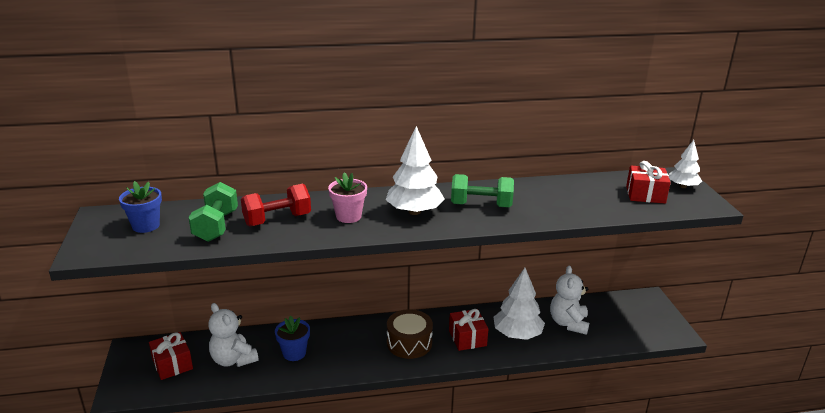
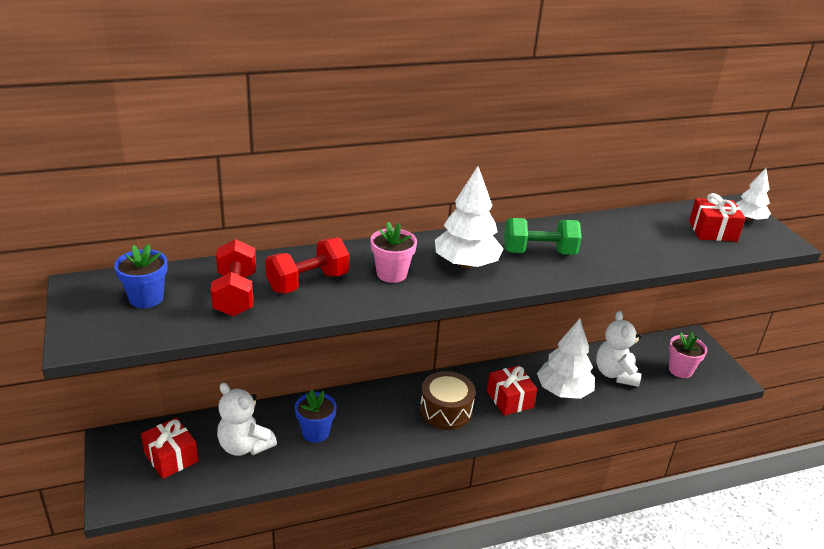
camera: 10 degrees left, 5 degrees up
(216, 226) = (235, 295): green dumbbell -> red dumbbell
(630, 323) = (680, 370): none -> pink flower pot

